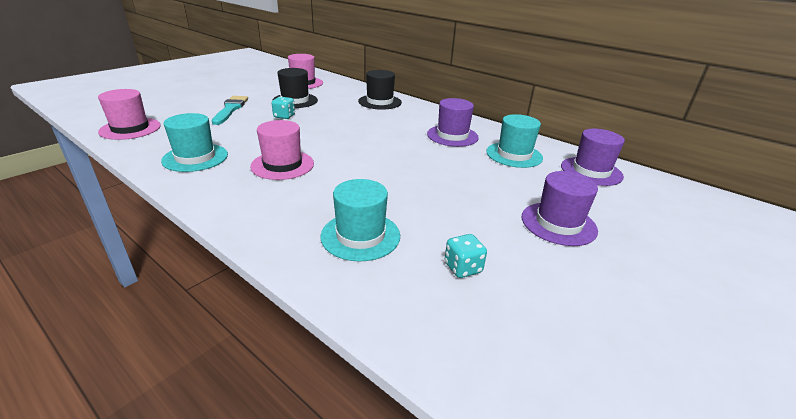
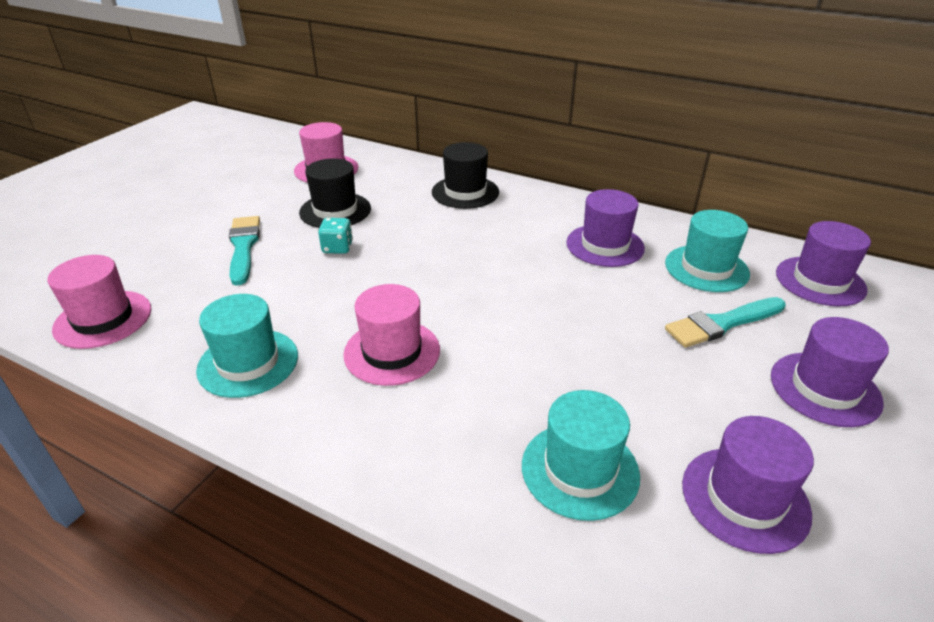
camera: 10 degrees left, 5 degrees up
(463, 268) = (745, 498): turquoise dice -> purple hat
(506, 182) = (722, 324): none -> turquoise brush

